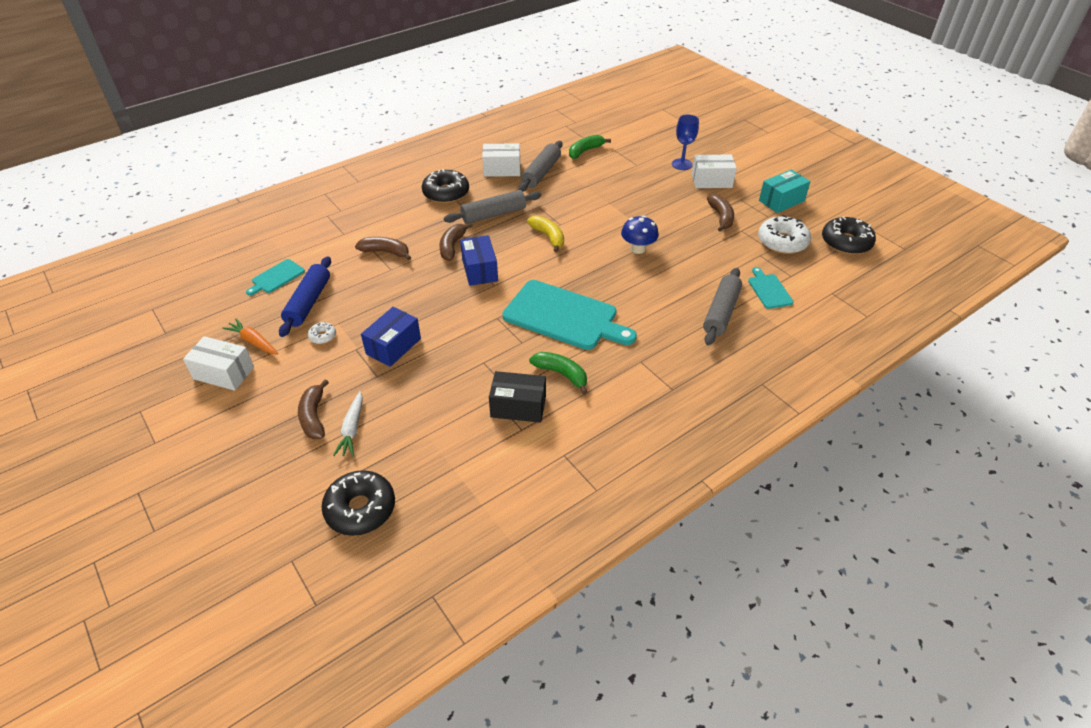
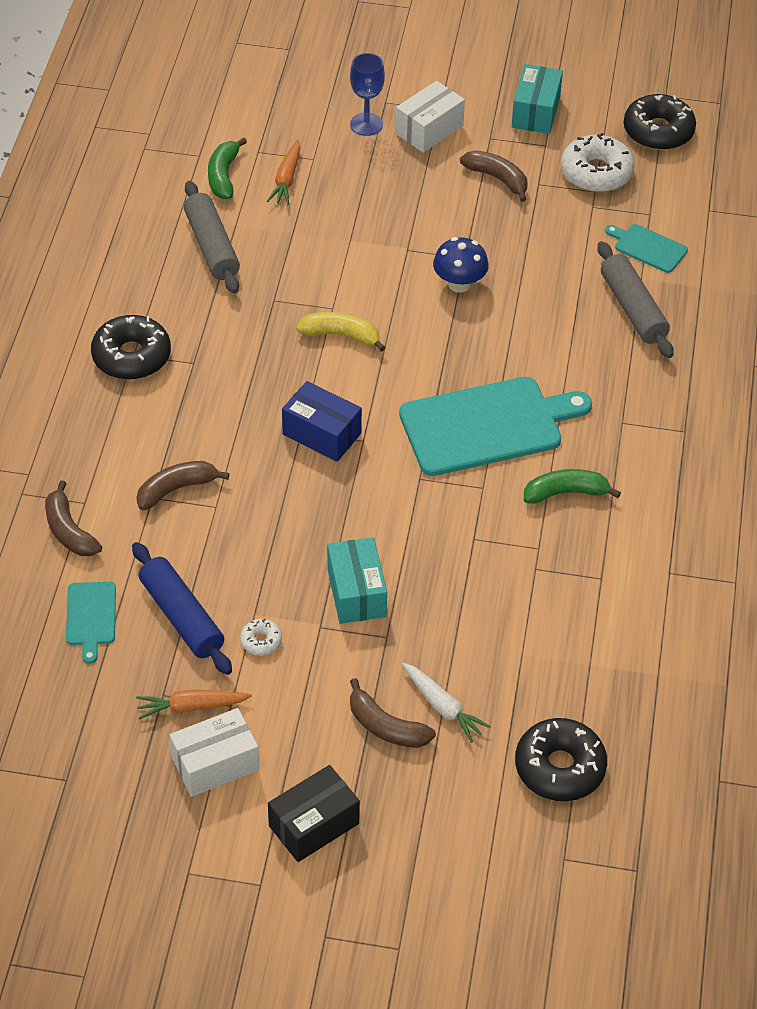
camera: 45 degrees left, 5 degrees up
(393, 346) = (356, 593): blue box -> turquoise box
(452, 246) = (246, 425): brown banana -> brown banana (69, 531)
(493, 214) = (235, 347): grey rolling pin -> none
(502, 169) = (154, 273): white box -> none
(518, 406) = (569, 558): black box -> black box (313, 824)
(612, 166) = (286, 179): none -> orange carrot

